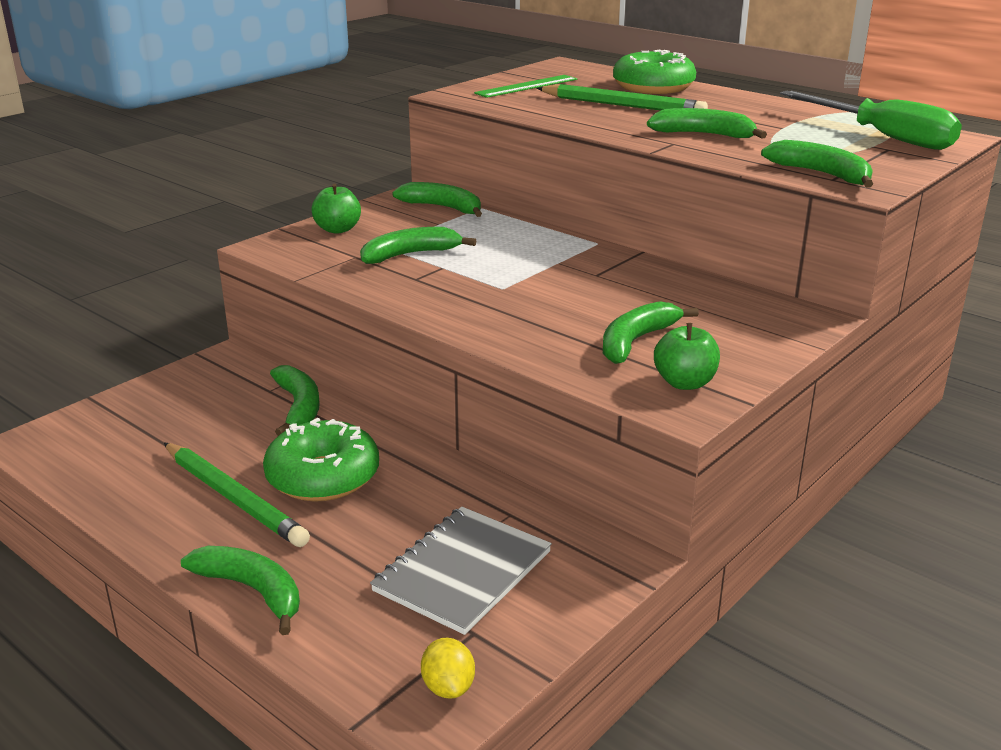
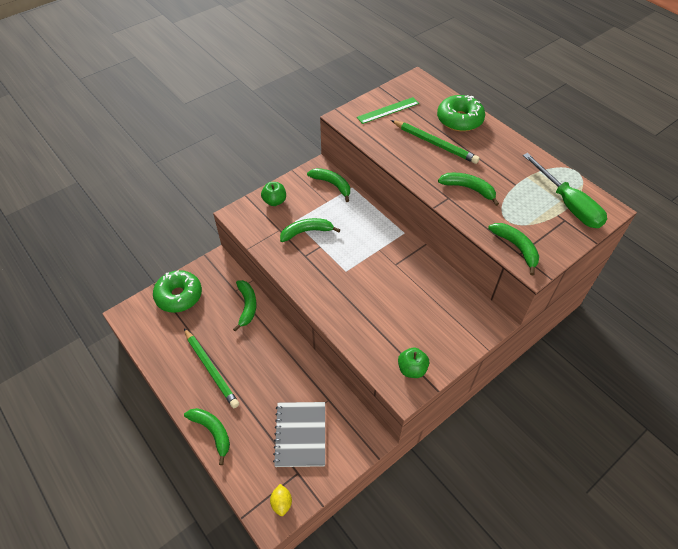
camera: 10 degrees right, 25 degrees up
(323, 477) = (251, 360): green donut -> green donut (179, 296)
(463, 571) = (300, 434): grey notebook -> grey notebook turned 45 degrees counterclockwise
(636, 341) = (398, 329): green banana -> none

